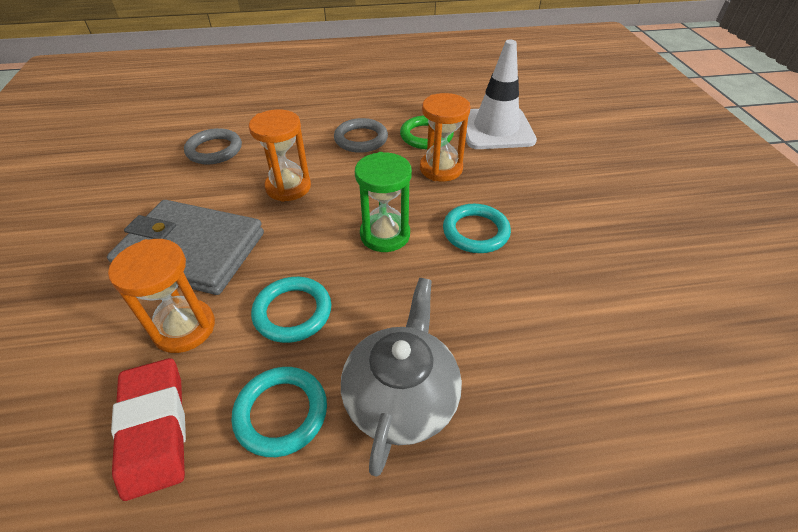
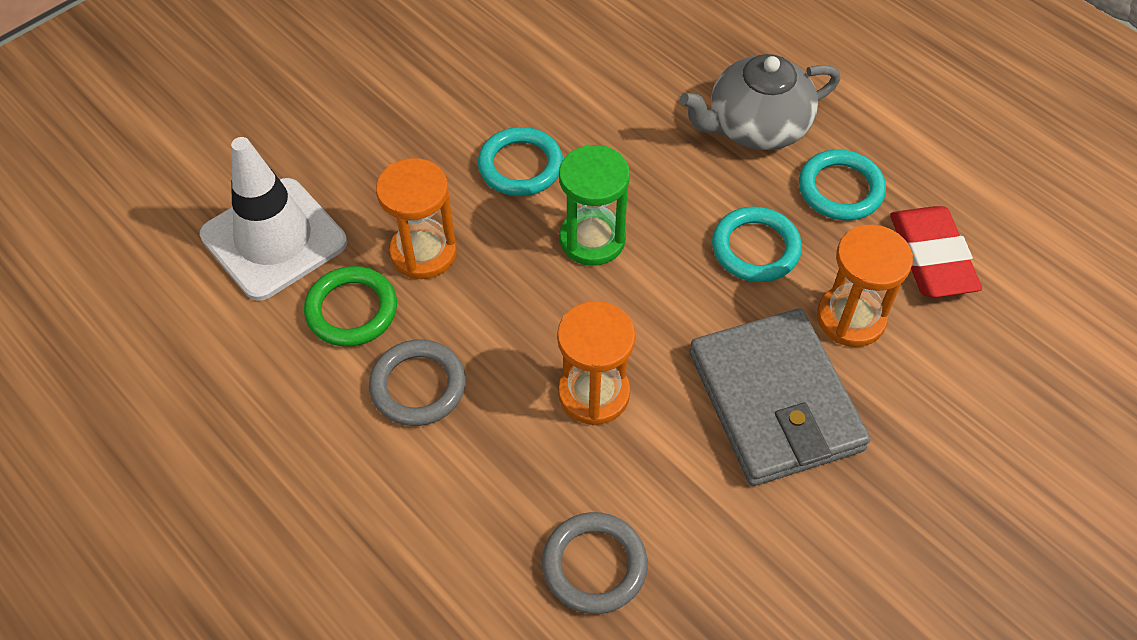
camera: 125 degrees left, 10 degrees up
(154, 429) = (931, 257): red eraser -> red eraser turned 45 degrees counterclockwise

